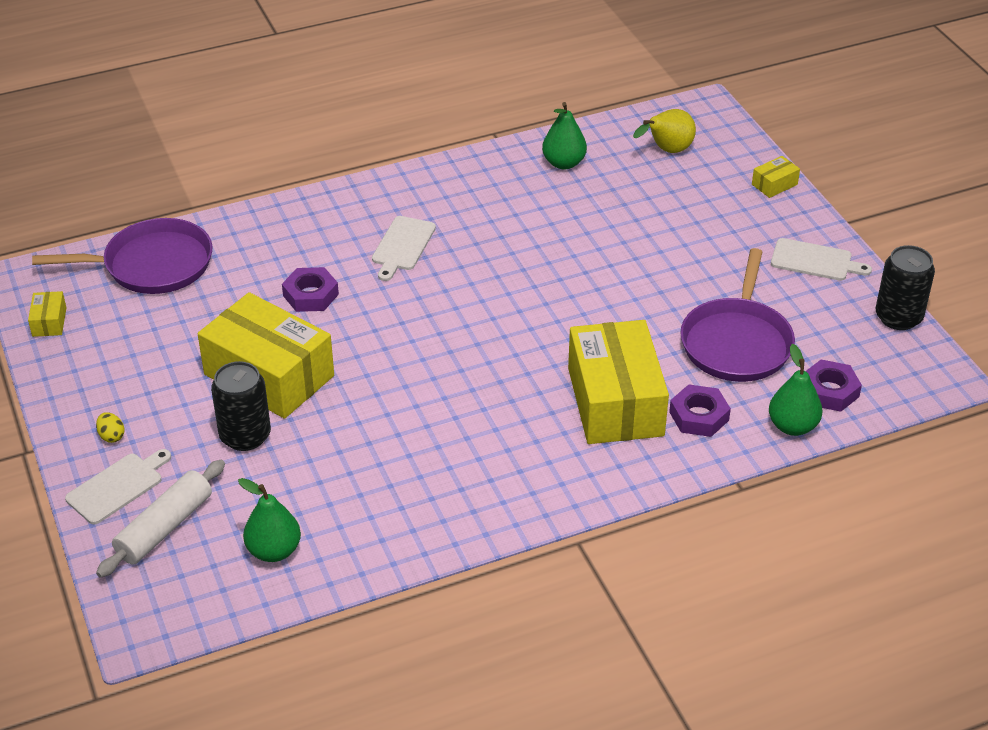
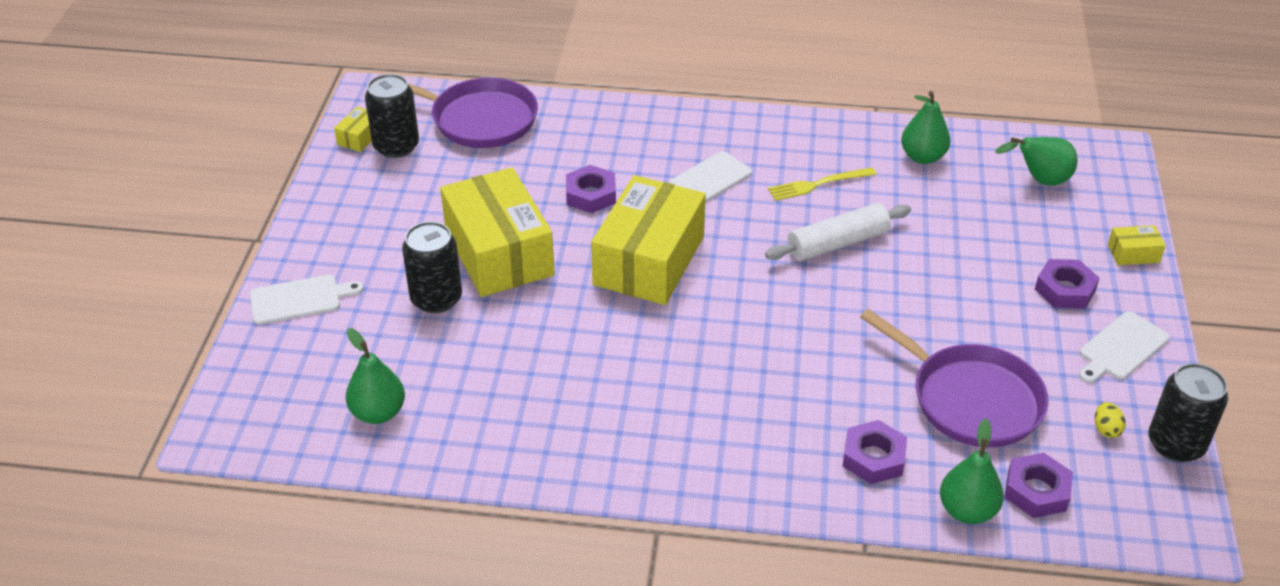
camera: 30 degrees right, 0 degrees up
(92, 317) = (396, 146): none -> black can
(111, 436) = (330, 254): yellow egg -> yellow egg (1106, 429)
(165, 527) = (307, 351): white rolling pin -> white rolling pin (837, 243)
(497, 216) = (818, 184): none -> yellow fork
(615, 402) = (798, 407): yellow box -> yellow box (649, 260)
(667, 151) = (1040, 180): yellow pear -> green pear
(737, 343) = (970, 399): purple pan -> purple pan turned 90 degrees counterclockwise
(745, 231) = (1065, 289): none -> purple nut
(815, 261) = (1121, 348): white cutting board -> white cutting board turned 90 degrees clockwise

